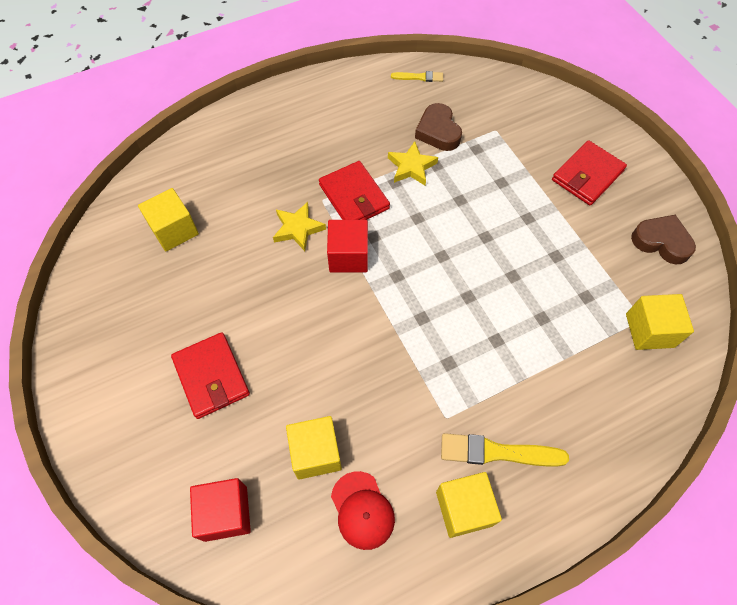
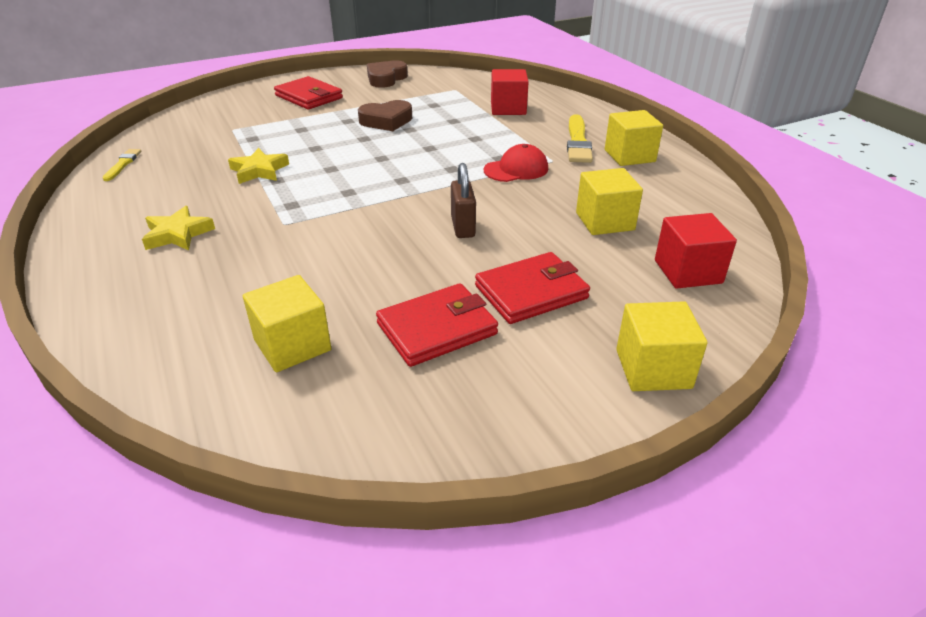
camera: 90 degrees left, 25 degrees down
(298, 228) = (322, 239): yellow star -> yellow star (178, 234)
(310, 328) = (463, 227): none -> brown padlock
(348, 256) = (371, 206): red cube -> red cube (508, 108)
(354, 197) = (287, 203): red wallet -> red wallet (437, 329)
(362, 510) = (650, 197): red cap -> red cap (516, 169)
(438, 131) = (216, 156): brown heart -> brown heart (386, 121)
(649, 330) = (465, 88): yellow cube -> yellow cube (653, 369)

